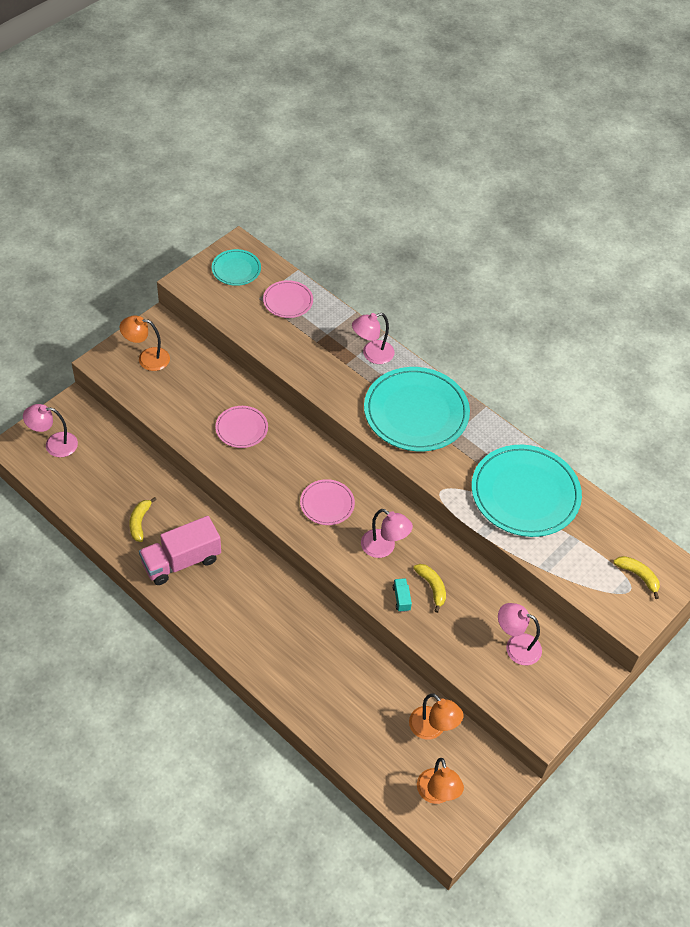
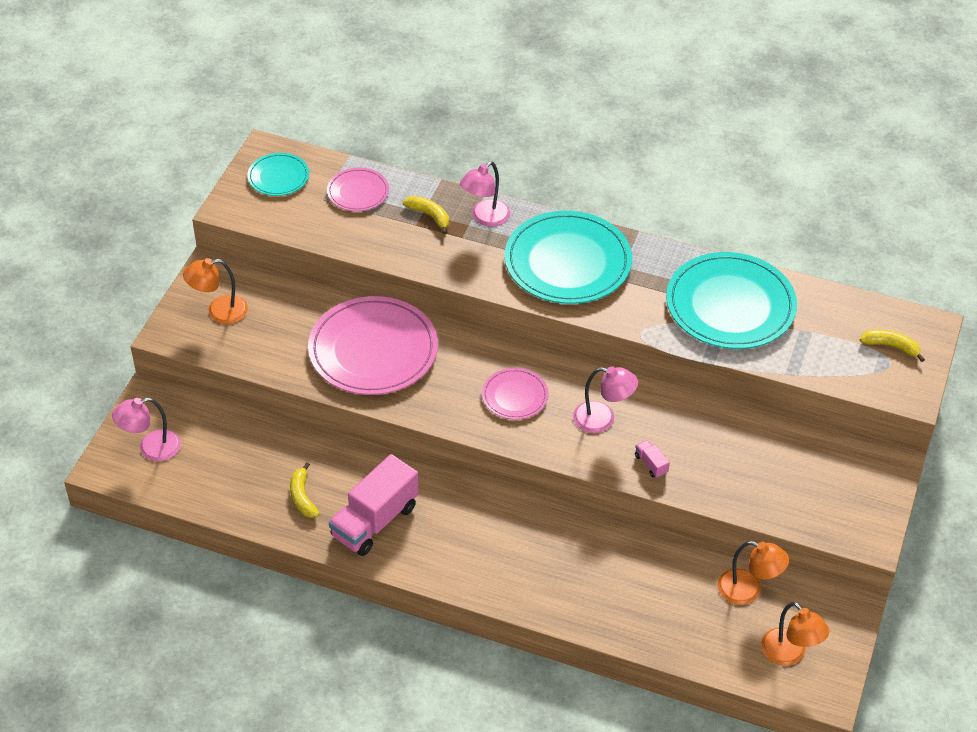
camera: 20 degrees left, 5 degrees down
(241, 428) = (373, 350): pink plate -> pink plate, size x1.98
(401, 598) = (651, 464): turquoise truck -> pink truck
(432, 587) = (677, 441): yellow banana -> yellow banana (430, 216)
(516, 646) = (797, 468): pink lamp -> none

